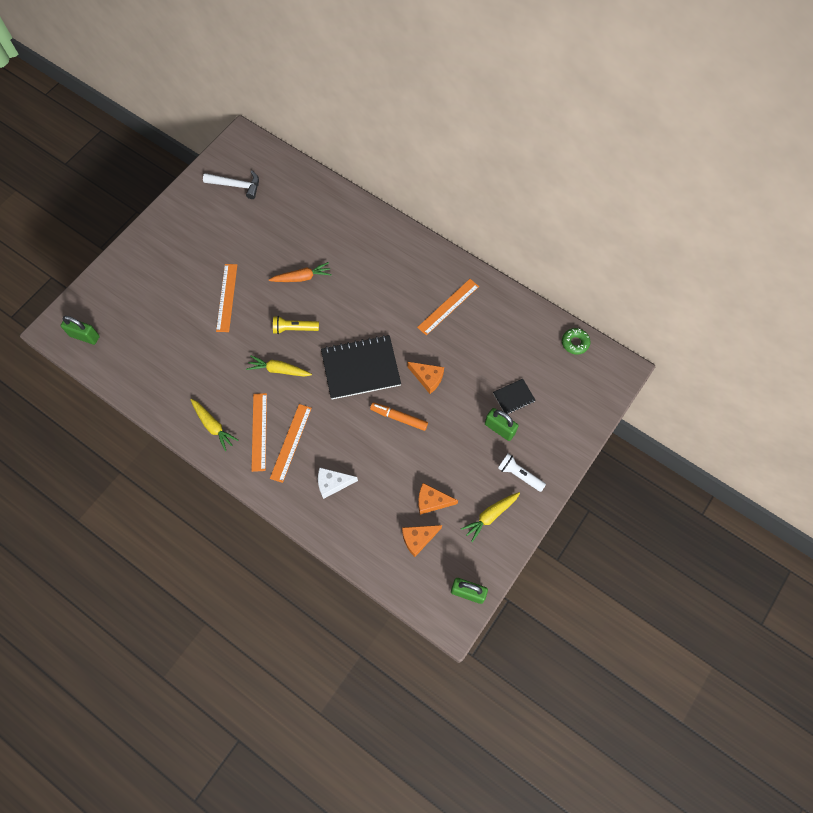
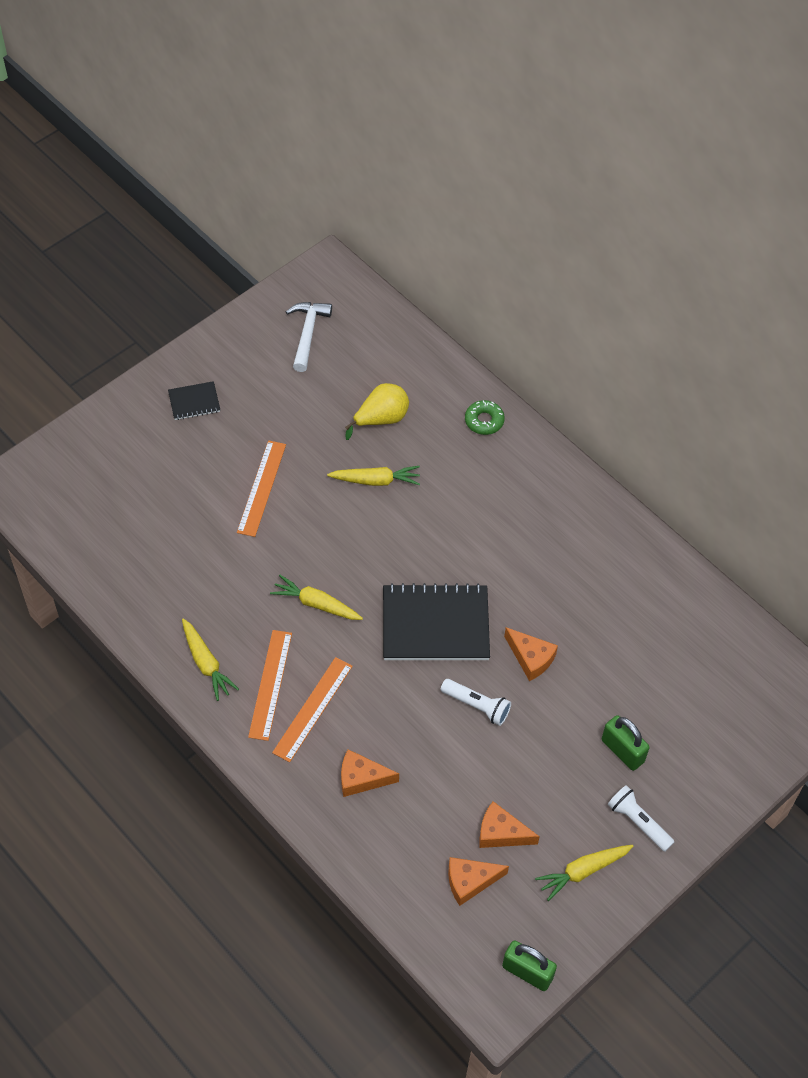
camera: 10 degrees right, 10 degrees down
(85, 336) = (49, 503): green padlock -> none
(237, 185) = (307, 333): white hammer -> white hammer turned 105 degrees counterclockwise
(294, 329) = (350, 550): yellow flashlight -> none
(297, 235) = (381, 419): none -> yellow pear
(302, 277) = (375, 480): orange carrot -> yellow carrot
(333, 483) = (361, 778): white cheese -> orange cheese
(399, 418) = (477, 706): orange marker -> white flashlight
(448, 307) = (582, 562): orange ruler -> none
(513, 397) = (653, 710): black notebook -> black notebook (194, 402)
(575, 343) = (761, 651): green donut -> green donut (484, 421)

